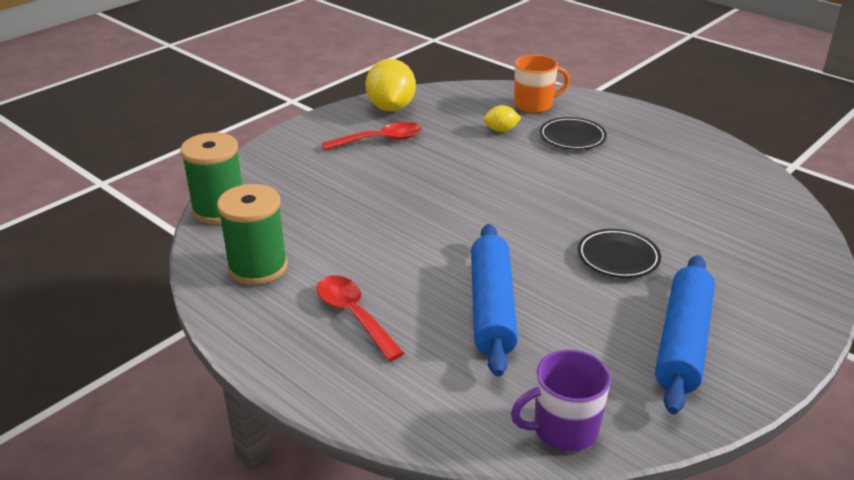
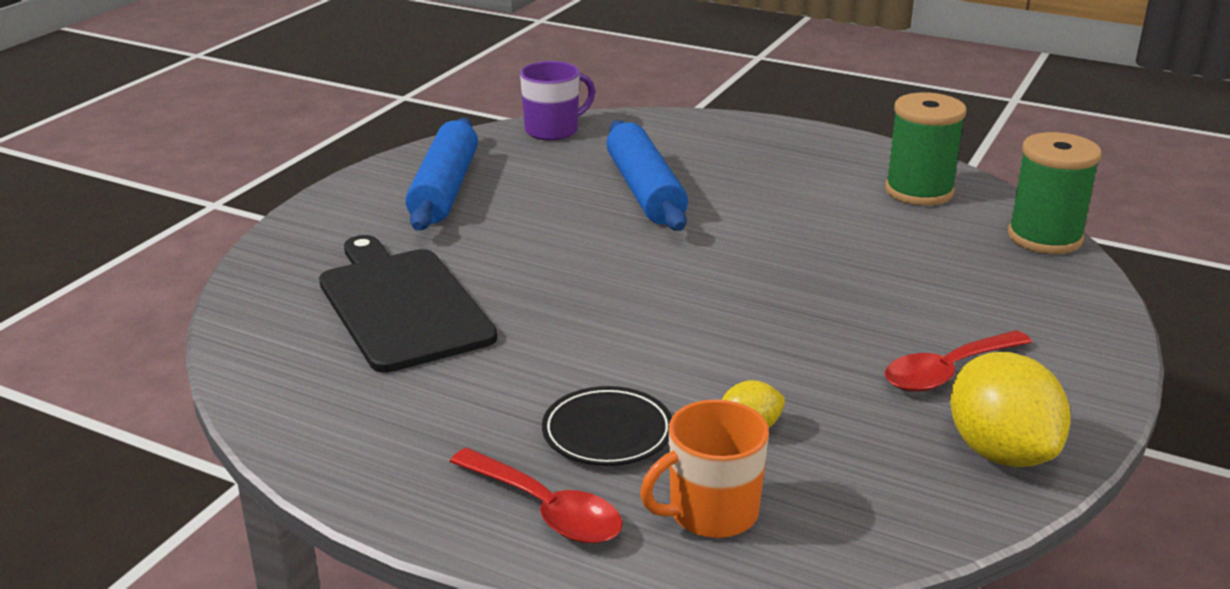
camera: 165 degrees right, 5 degrees down
(354, 315) = (779, 169): red spoon -> red spoon (546, 510)
(618, 257) = (512, 251): black plate -> none
(696, 223) = (401, 305): none -> black cutting board

